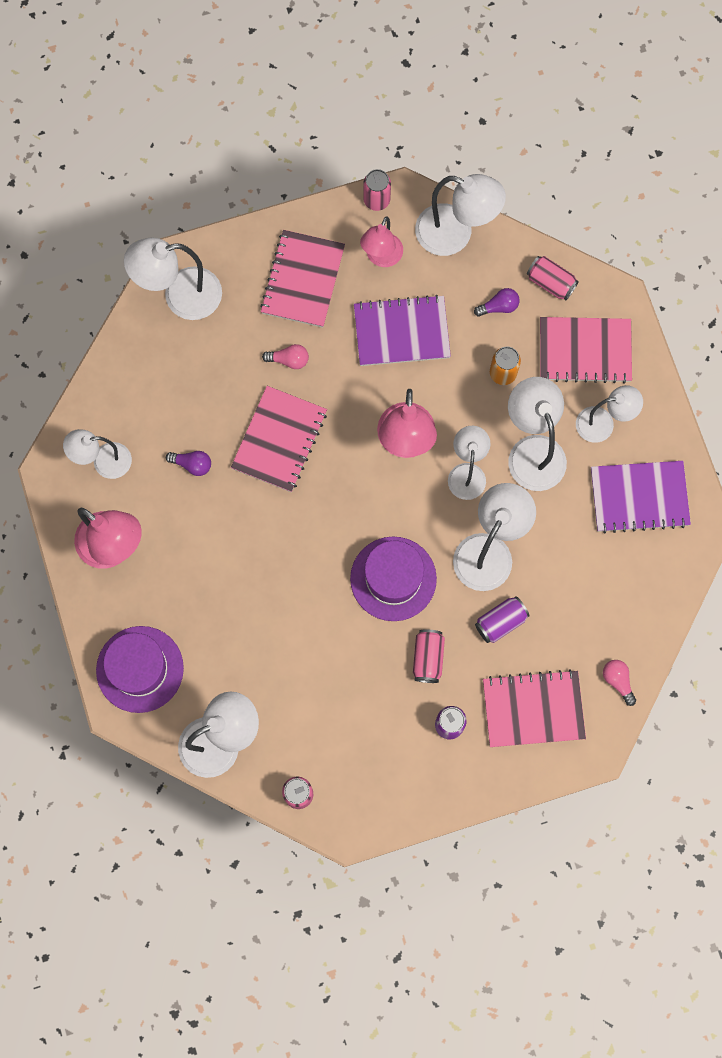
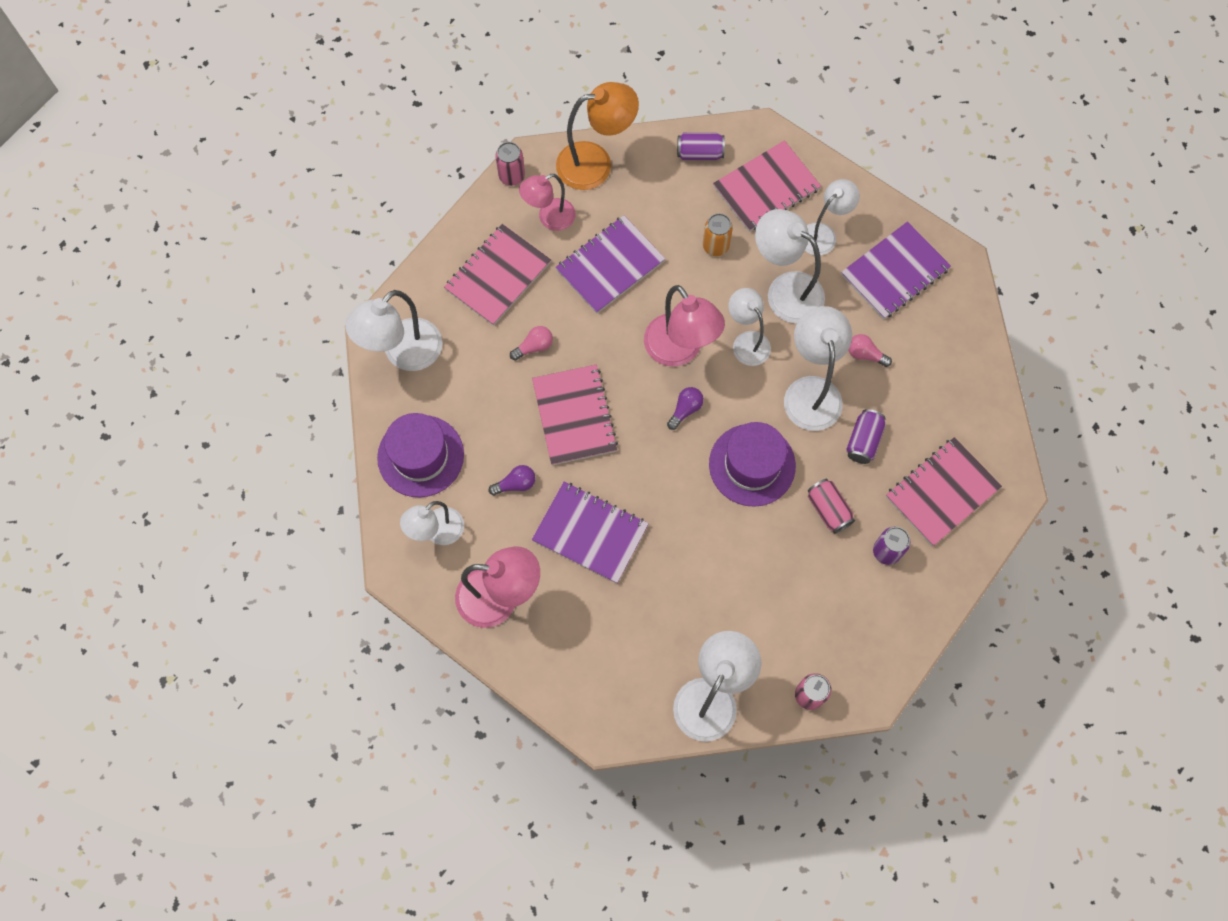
camera: 35 degrees left, 5 degrees down
(140, 669) = (597, 685): purple hat -> purple hat (420, 456)
(222, 545) = (590, 533): none -> purple notebook
(303, 280) = (498, 276): pink notebook -> pink notebook turned 60 degrees clockwise
(381, 257) = (549, 218): pink lamp -> pink lamp turned 75 degrees clockwise
(455, 234) = (596, 163): white lamp -> orange lamp
(499, 307) = (673, 197): purple light bulb -> purple light bulb (685, 409)
(550, 283) = (699, 153): pink can -> purple can
(618, 681) = (989, 425): pink light bulb -> pink light bulb (865, 354)

